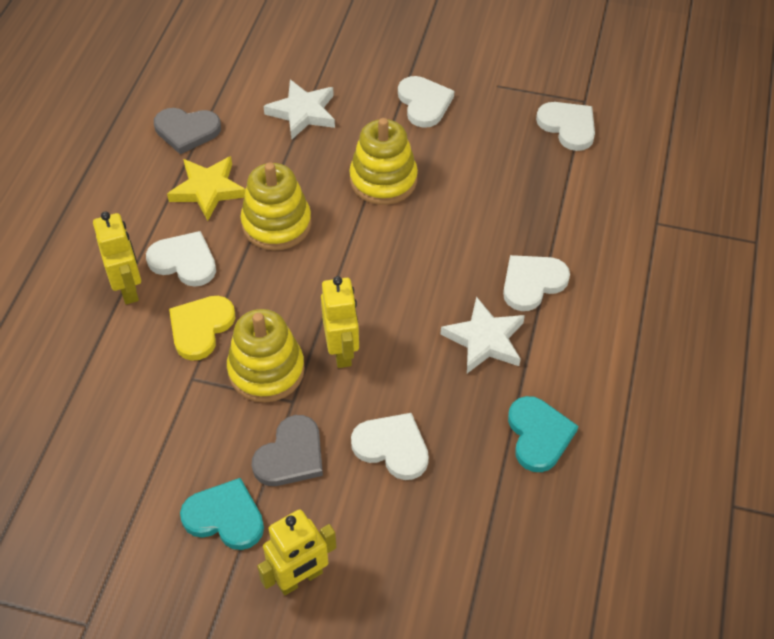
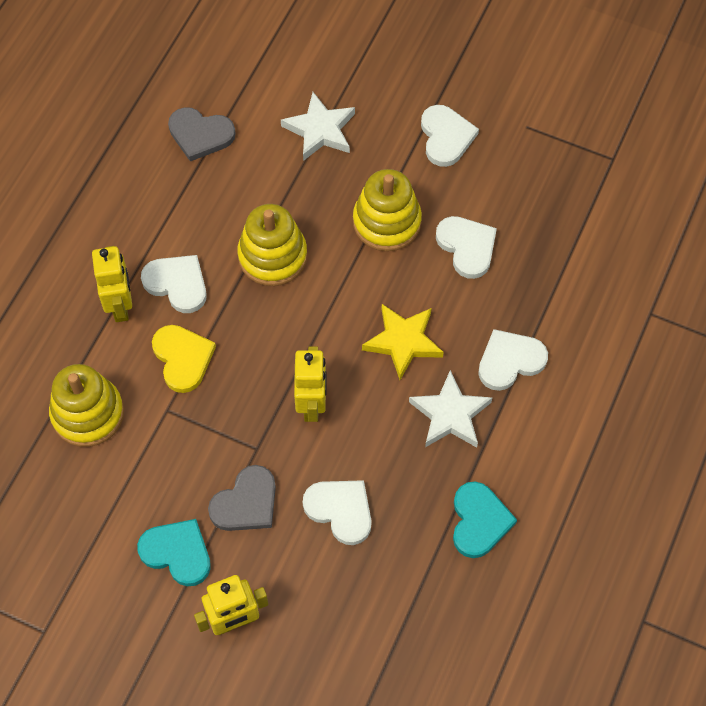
camera: 10 degrees right, 10 degrees up
(201, 328) = (183, 358): yellow heart -> yellow heart turned 120 degrees clockwise
(208, 190) = (211, 207): yellow star -> yellow star (403, 342)
(266, 370) = (237, 413): yellow stacking toy -> yellow stacking toy (88, 414)
(568, 126) = (588, 187): white heart -> white heart (467, 247)

